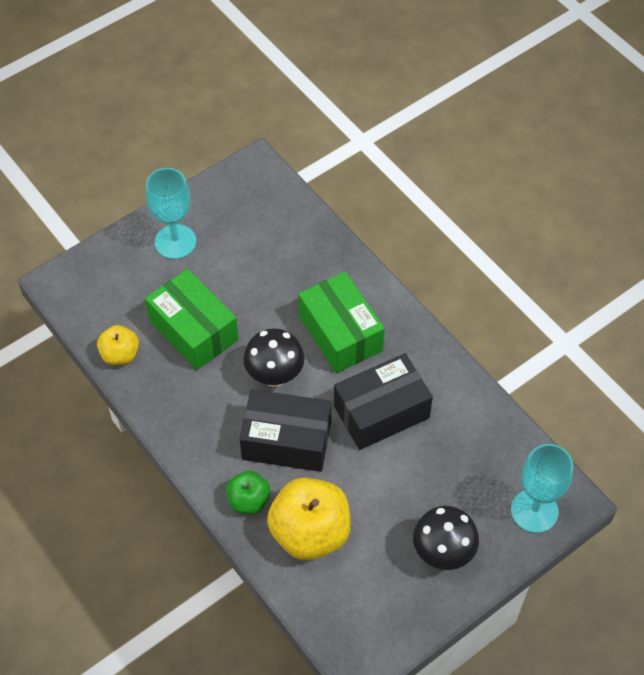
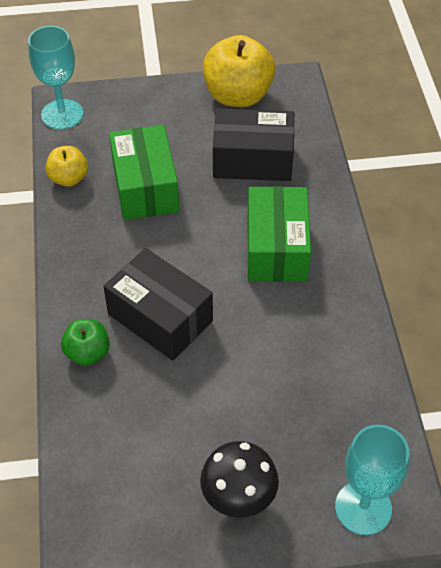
camera: 30 degrees right, 5 degrees down
(175, 242) = (181, 111): turquoise goblet -> turquoise goblet (62, 114)
(275, 376) = (189, 257): black mushroom -> none
(310, 532) = (123, 410): yellow apple -> yellow apple (238, 95)
(381, 412) = (268, 335): black box -> black box (252, 160)

